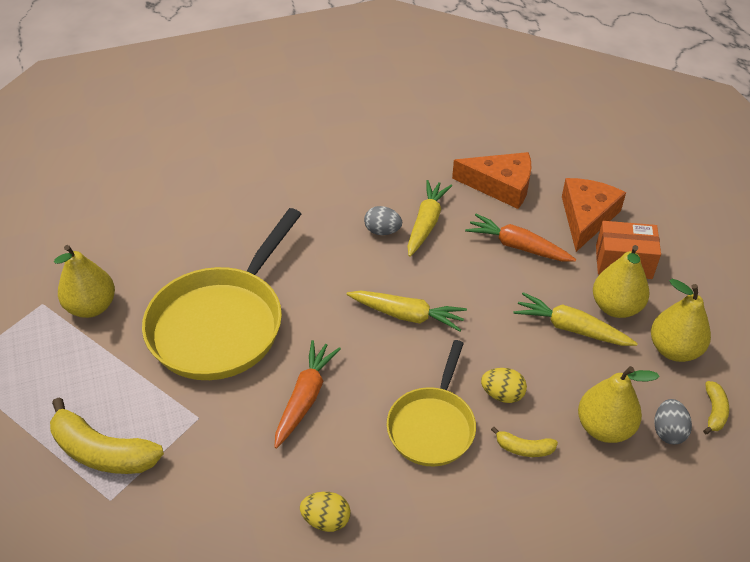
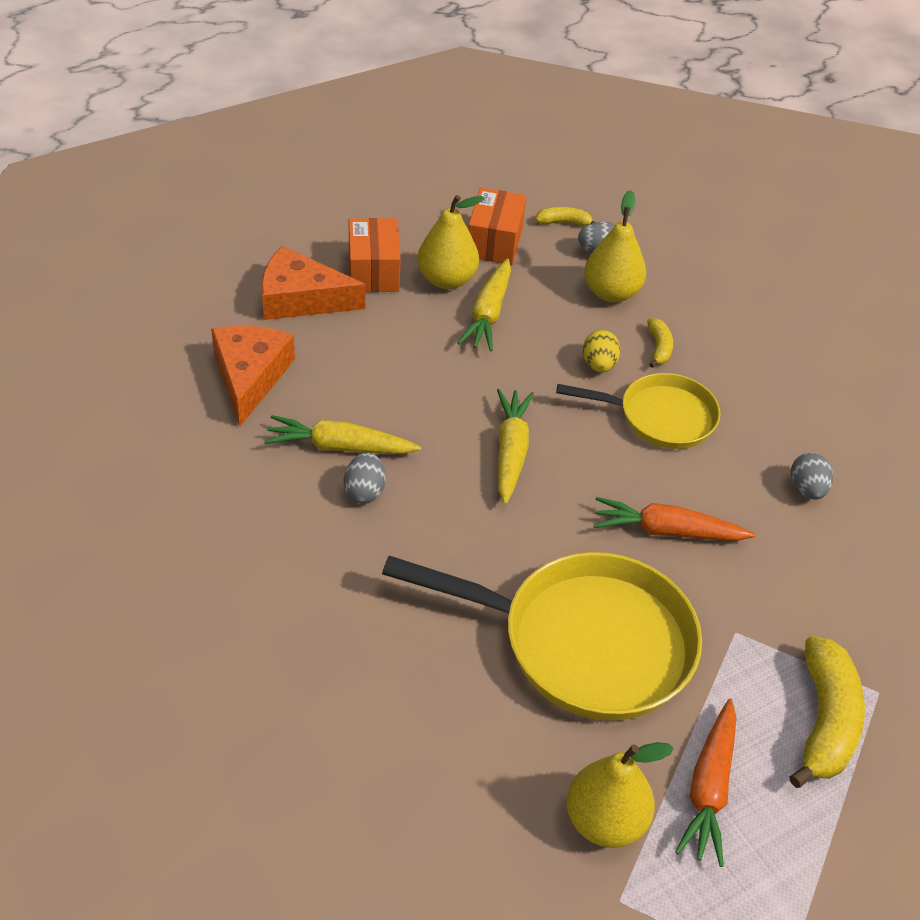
camera: 105 degrees left, 0 degrees up
(326, 520) = (807, 489): yellow egg -> grey egg
(517, 246) = (366, 358): orange carrot -> orange carrot (709, 789)
(674, 349) = (494, 242): yellow pear -> orange box

